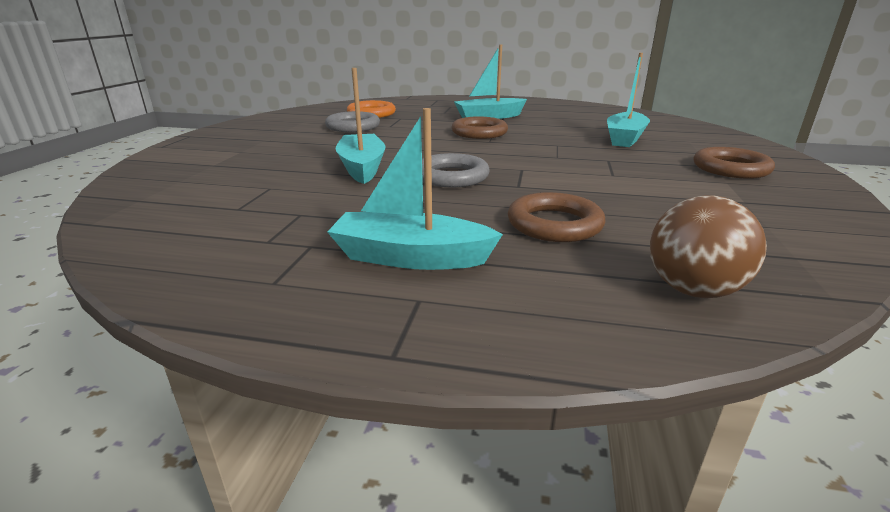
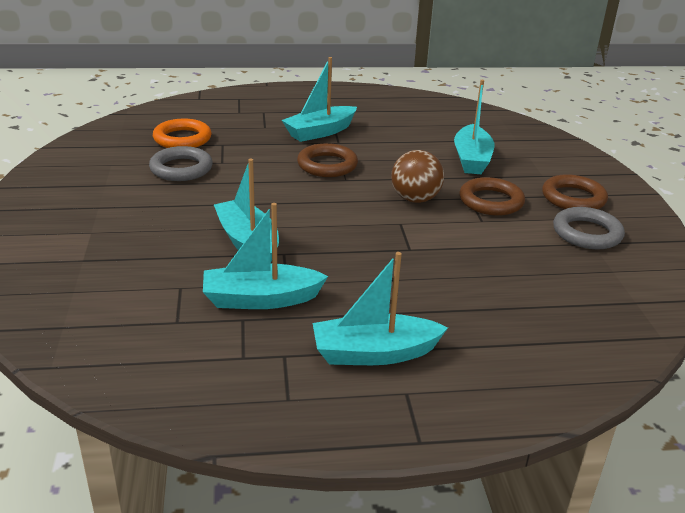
camera: 20 degrees left, 5 degrees up
(333, 202) = (261, 299): none -> turquoise boat
(451, 176) = (343, 244): grey ring -> grey ring (587, 233)
(554, 224) = (462, 295): brown ring -> brown ring (491, 201)
(692, 290) = (579, 347): brown ball -> brown ball (415, 199)

